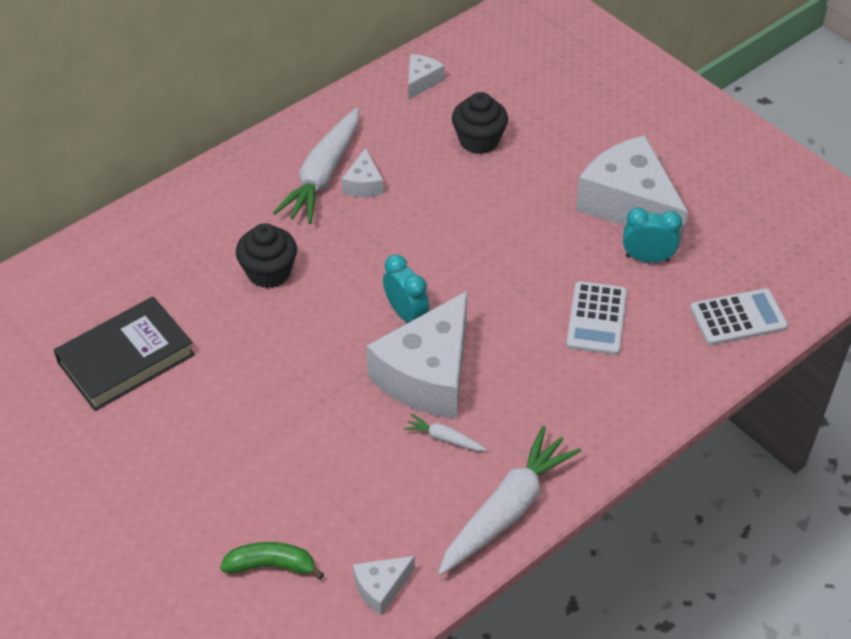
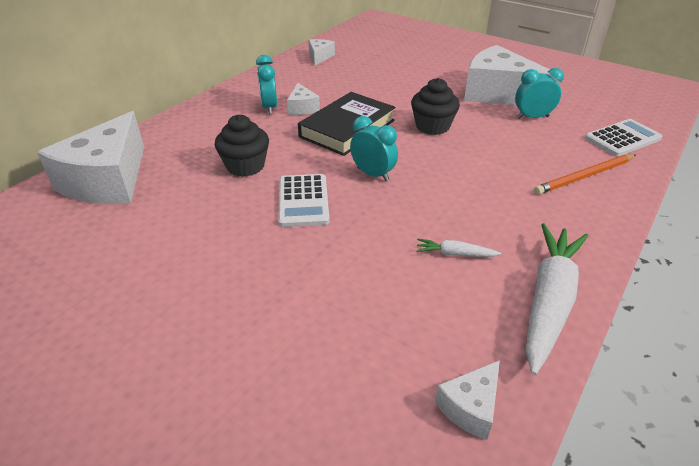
camera: 15 degrees left, 10 degrees down
(126, 358) = (124, 246): black book -> black book (347, 128)
(271, 565) = (336, 412): green banana -> none
(323, 176) = (269, 107): white carrot -> turquoise clock
(428, 375) = (413, 211): white cheese -> white cheese (108, 180)
(479, 140) = (374, 77): black cupcake -> black cupcake (432, 126)
(596, 319) = (523, 154): white calculator -> white calculator (303, 201)
(648, 367) = (584, 176): none -> orange pencil

